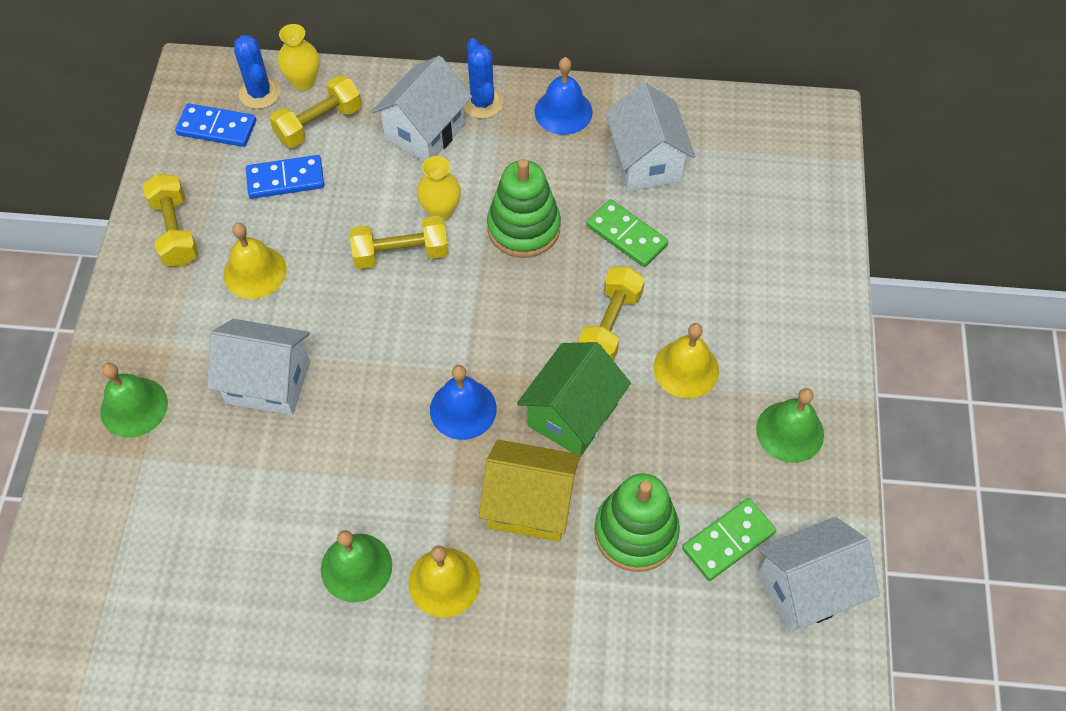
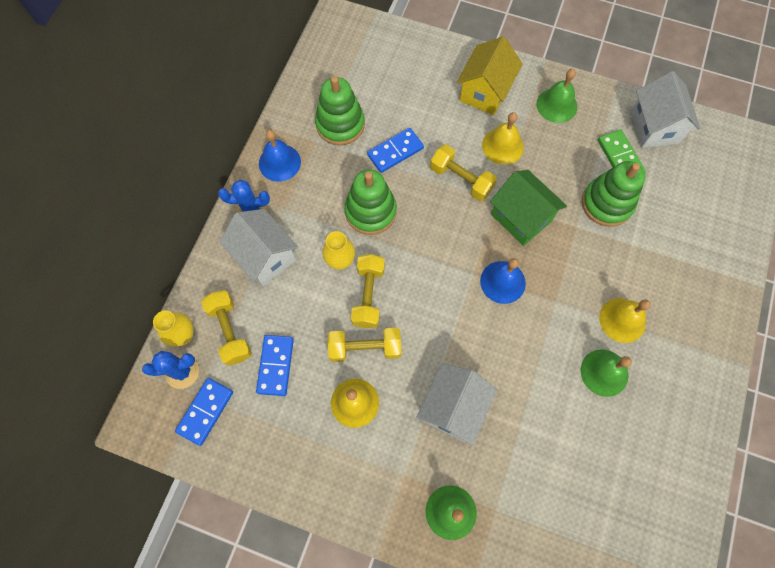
camera: 75 degrees left, 10 degrees up
(175, 231) = (298, 459): yellow dumbbell -> yellow dumbbell (365, 348)
(530, 505) = (578, 258): yellow house -> yellow house (484, 92)
(626, 235) = (395, 152): green domino -> blue domino
(646, 162) = (340, 124): white house -> green stacking toy

